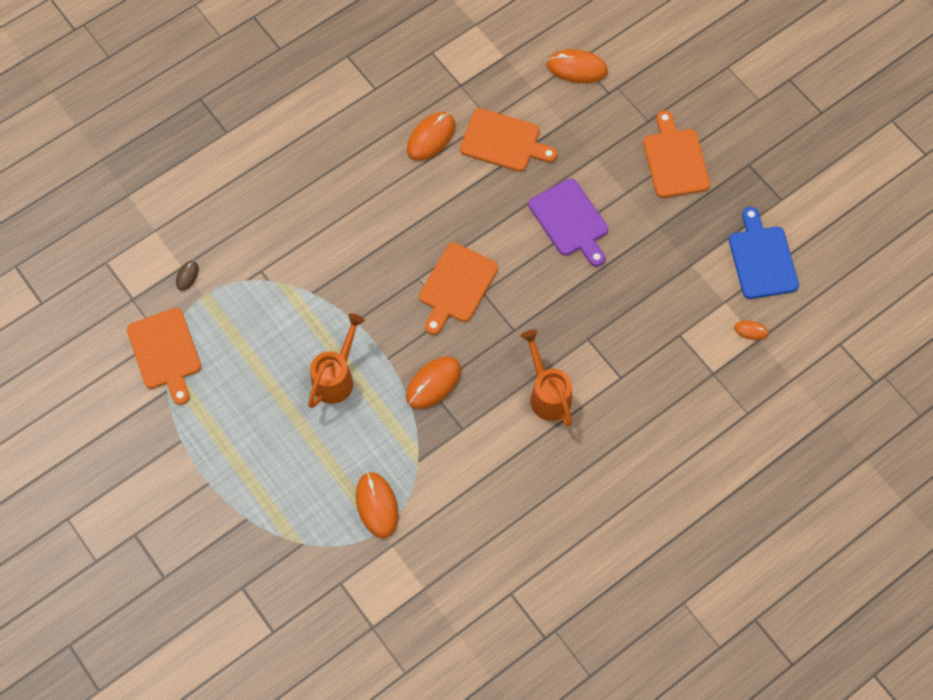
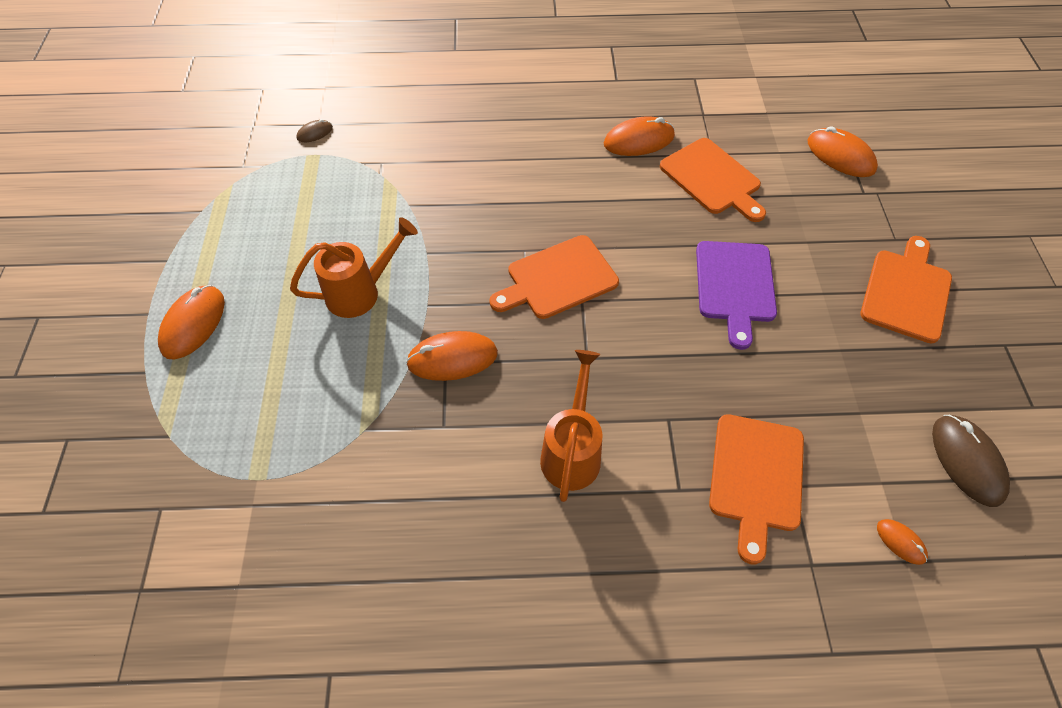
camera: 35 degrees right, 10 degrees down
(165, 352) = (234, 180): orange cutting board -> orange cutting board (756, 477)
(377, 505) = (279, 448): orange mouse -> orange mouse (193, 324)
(762, 259) = (967, 461): blue cutting board -> brown mouse

